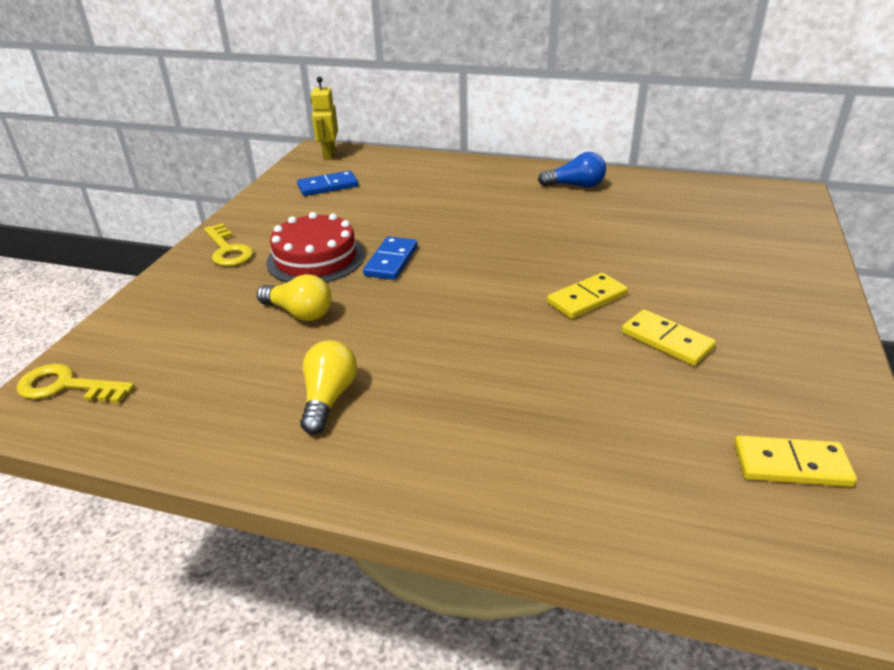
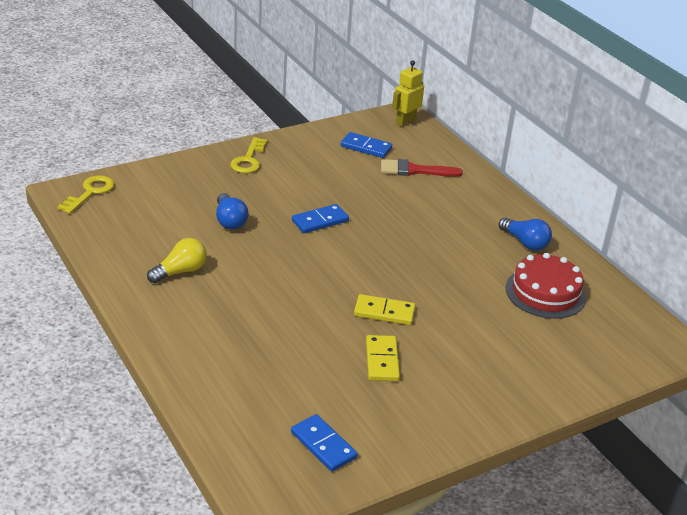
camera: 40 degrees right, 0 degrees up
(66, 386) = (90, 192): yellow key -> yellow key turned 60 degrees clockwise
(299, 313) = (229, 221): yellow light bulb -> blue light bulb
(315, 258) = (284, 194): red cake -> red cake (545, 292)
(400, 182) = (414, 170): none -> red brush
(791, 464) = (323, 445): yellow domino -> blue domino

